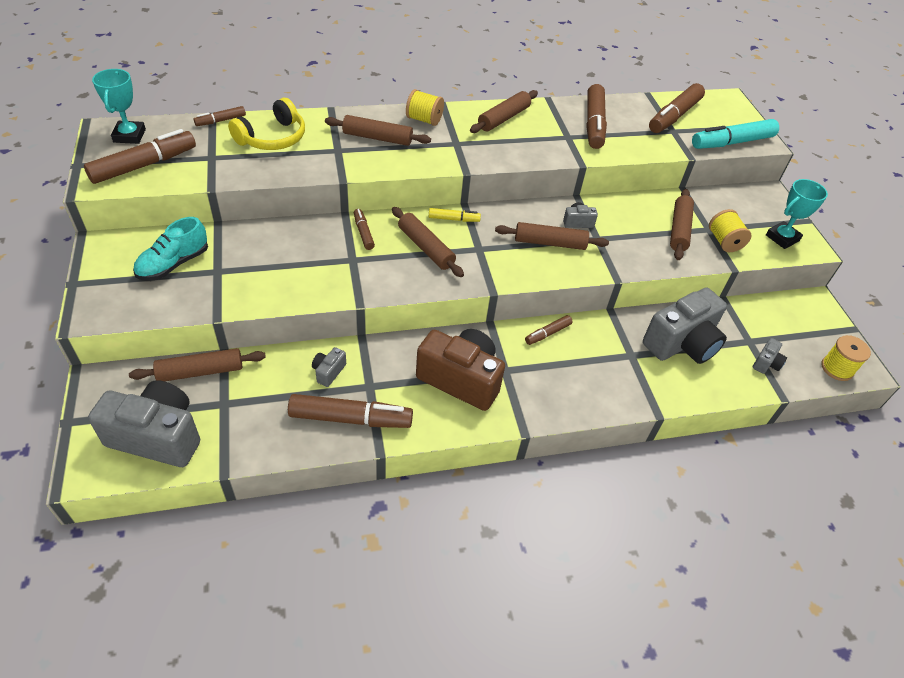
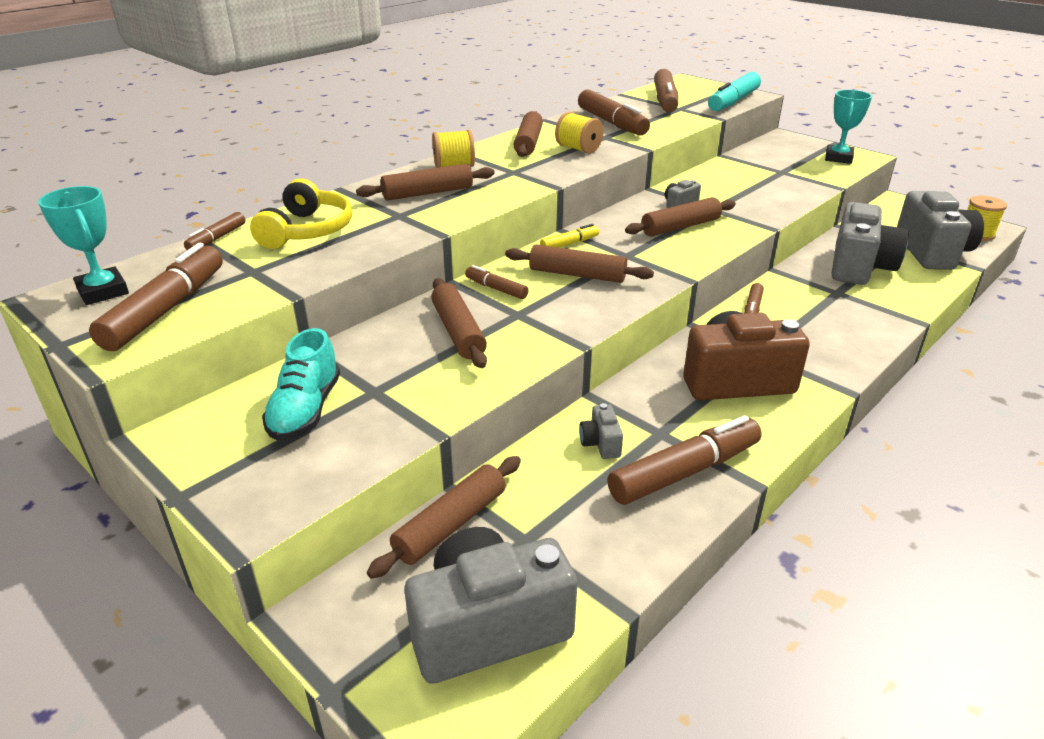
camera: 30 degrees left, 15 degrees down
(679, 229) = (763, 180): brown rolling pin -> brown rolling pin (458, 331)
(724, 242) = (805, 175): yellow spool -> yellow spool (578, 149)
(766, 363) = (932, 252): grey camera -> grey camera, size x2.34

